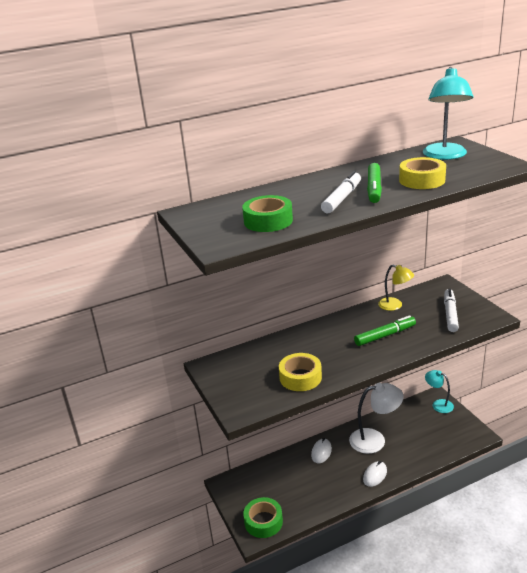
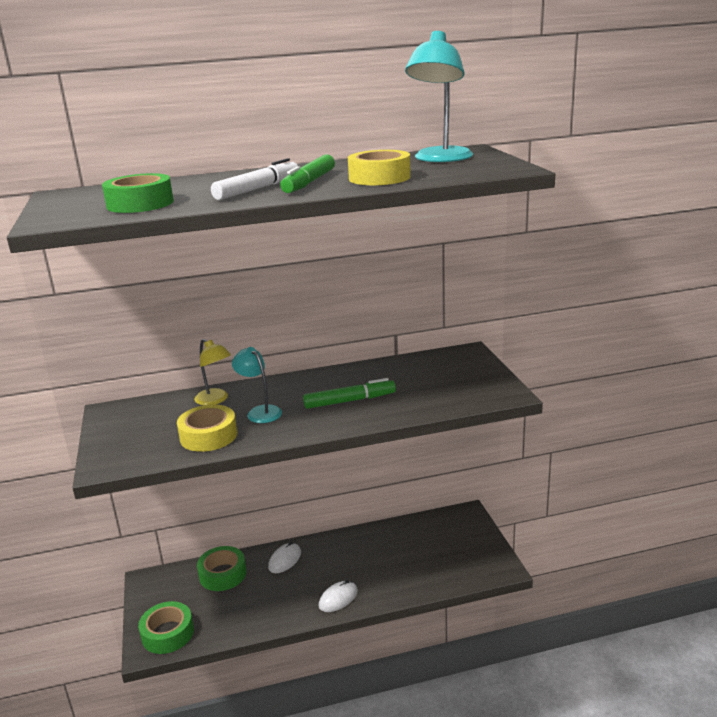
camera: 10 degrees right, 5 degrees down
(280, 470) = (222, 574): none -> green tape
(375, 440) = (360, 555): white lamp -> none
(395, 305) = (387, 369): yellow lamp -> yellow lamp (215, 400)
(438, 404) = (465, 523): turquoise lamp -> turquoise lamp (260, 411)
(450, 314) = (452, 386): white marker -> none

